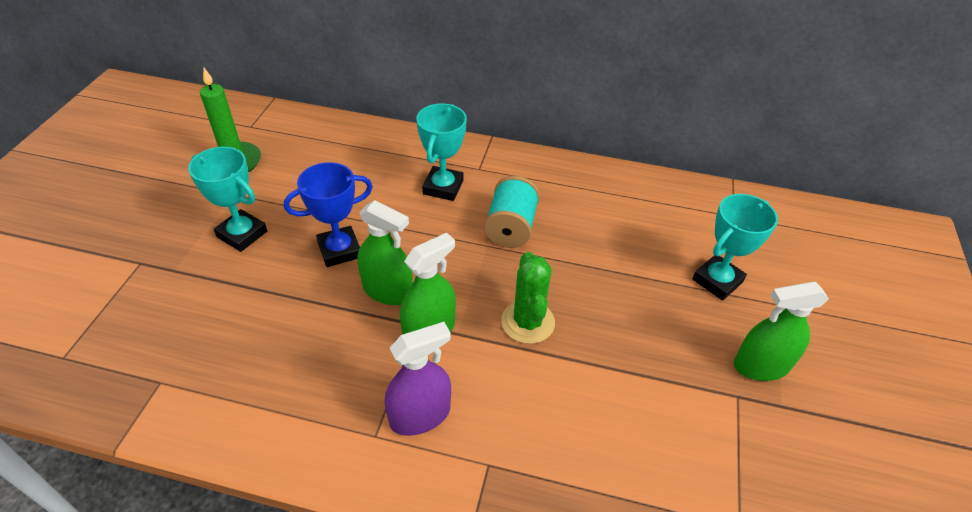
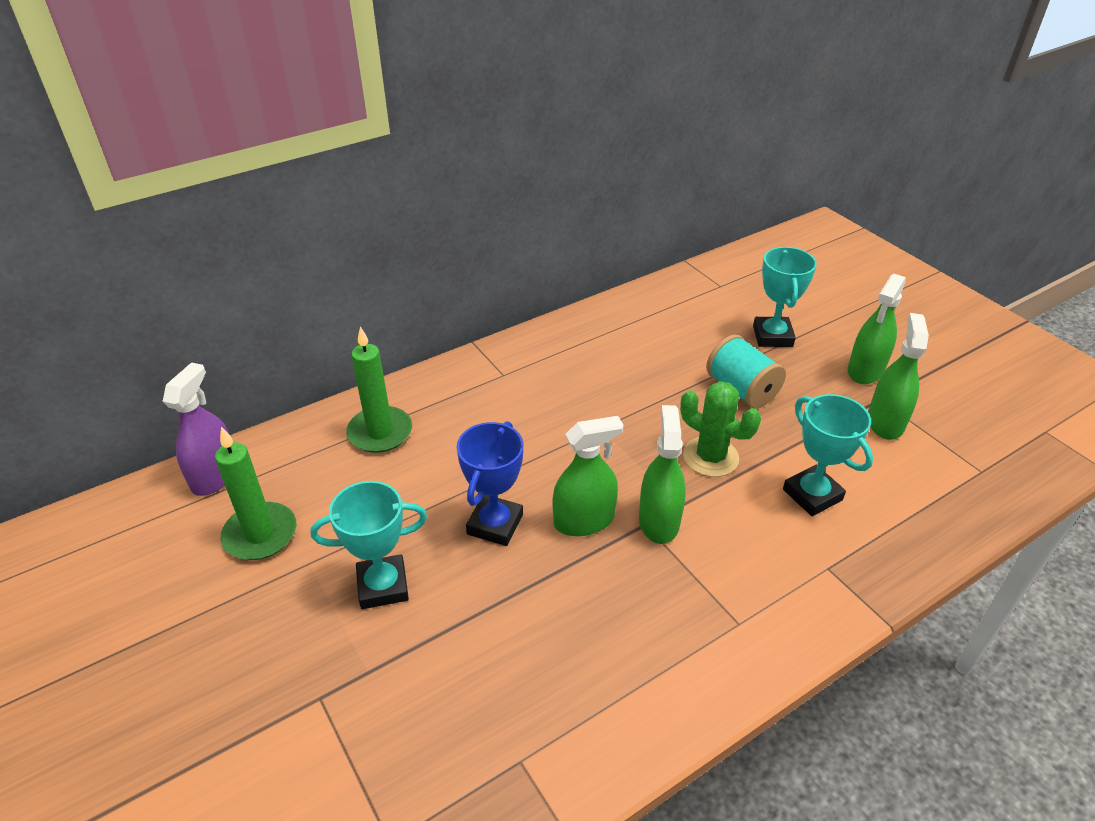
camera: 45 degrees left, 5 degrees down
(363, 152) = (380, 432): none -> green candle
(420, 415) = (744, 581): purple spray bottle -> purple spray bottle (215, 476)
(443, 187) = (498, 410): turquoise trophy -> turquoise trophy (812, 495)
(511, 228) = (598, 401): turquoise spool -> turquoise spool (741, 390)
(711, 415) = (885, 422): none -> green spray bottle

